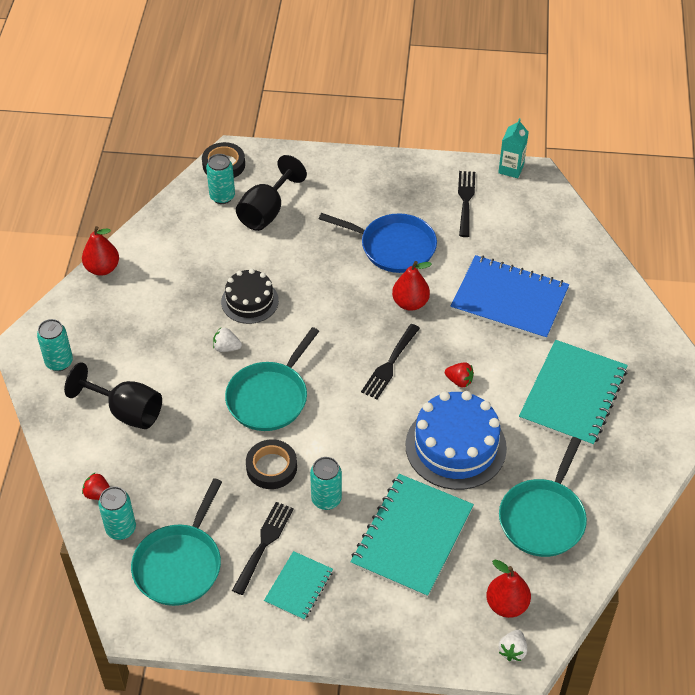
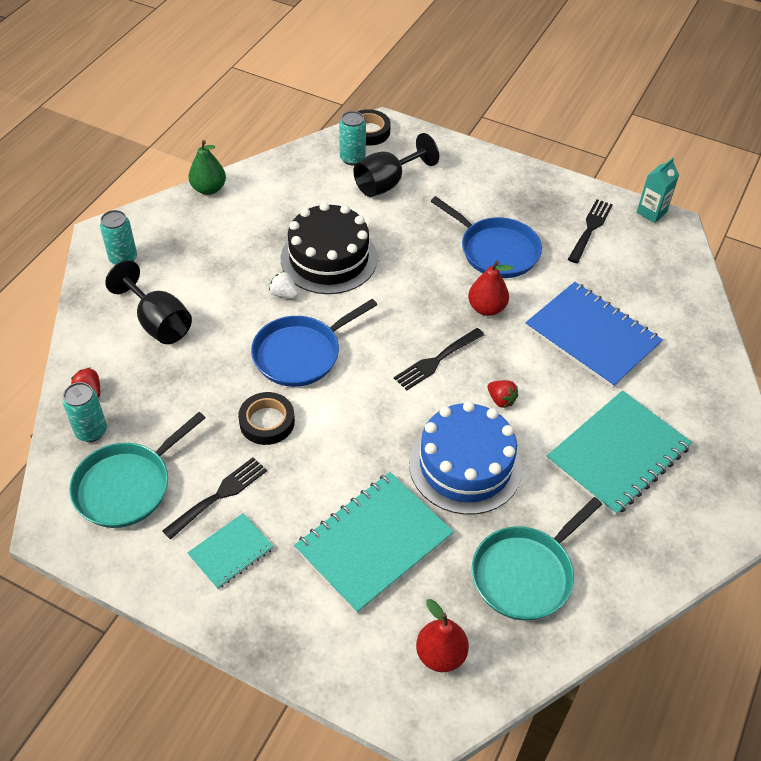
camera: 20 degrees right, 0 degrees up
(102, 268) = (209, 189): red pear -> green pear
(250, 301) = (329, 258): black cake -> black cake, size x1.62
(269, 397) = (300, 354): turquoise pan -> blue pan
(326, 499) = (305, 473): turquoise can -> none
(512, 650) = (423, 709): white strawberry -> none

